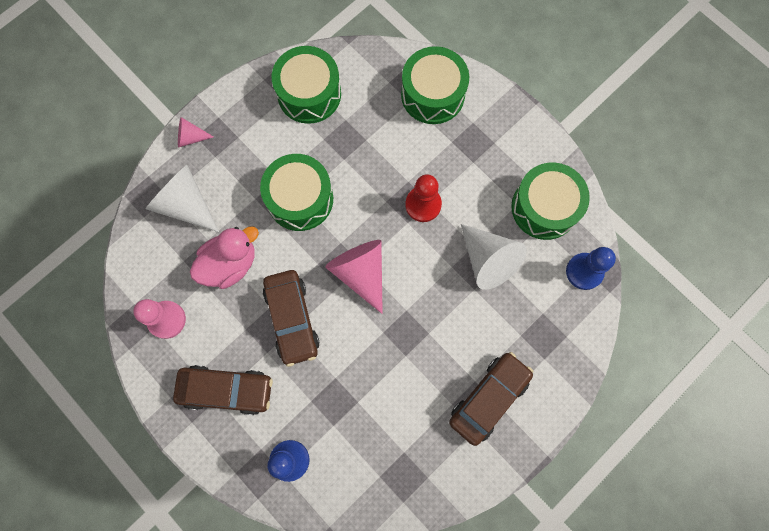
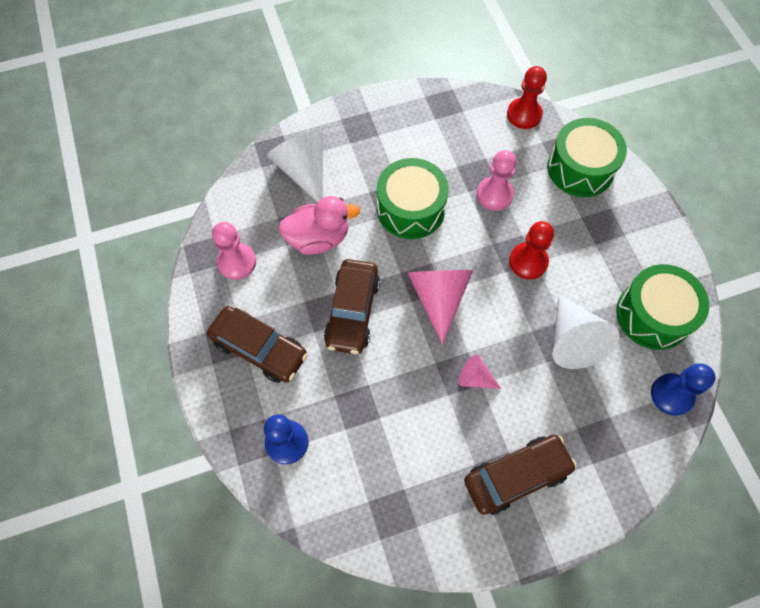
camera: 25 degrees right, 10 degrees down
(191, 137) = (336, 118): pink cone -> pink cone (475, 378)
(309, 94) = (461, 123): green drum -> none
(362, 61) = (524, 114): none -> red pawn
(368, 152) = (494, 194): none -> pink pawn

